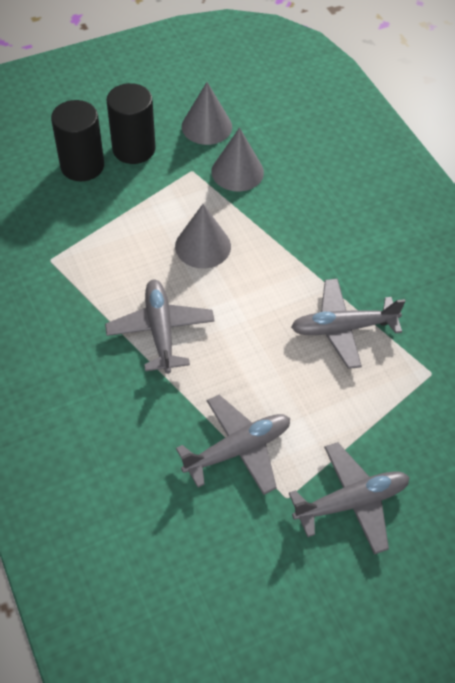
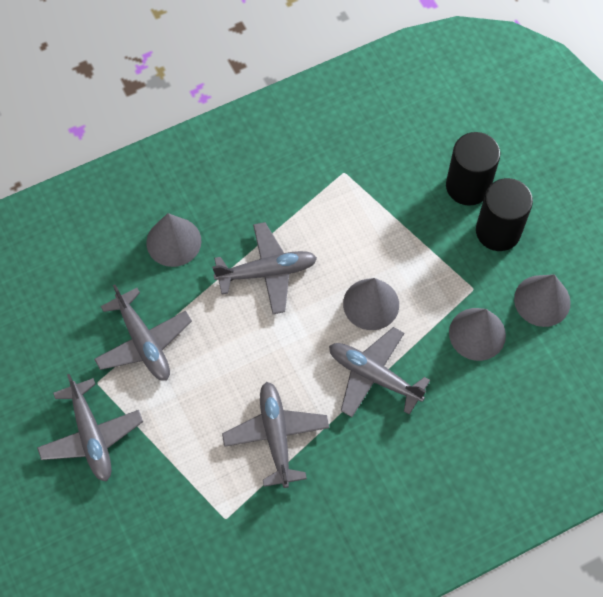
camera: 90 degrees right, 10 degrees up
(113, 419) = (173, 241): none -> grey cone
(279, 248) = (374, 376): none -> grey plane

